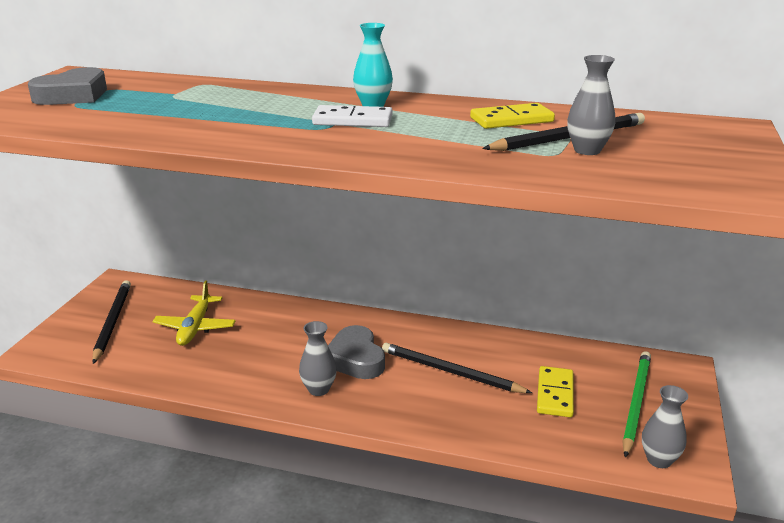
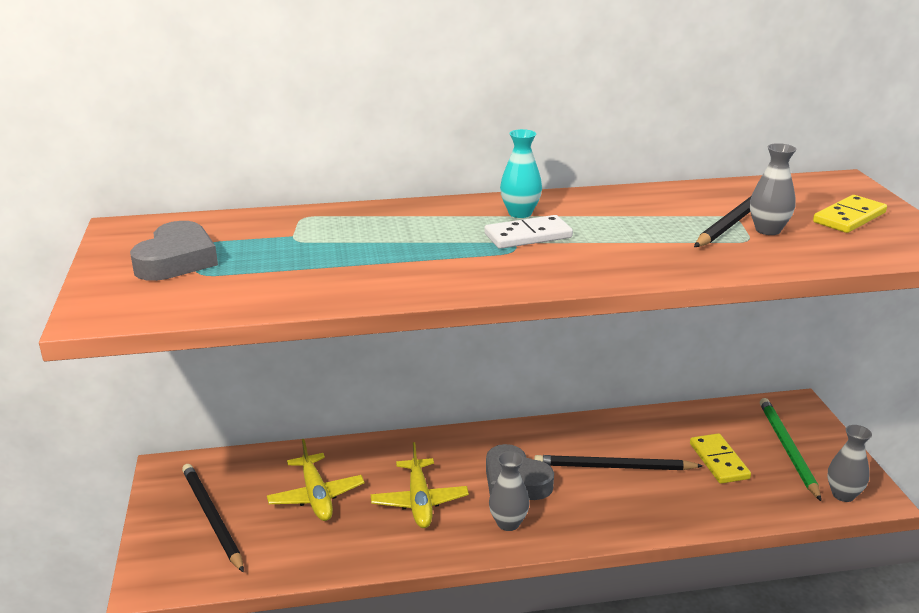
camera: 25 degrees left, 0 degrees up
(265, 353) = (419, 501): none -> yellow plane
(511, 120) = (665, 208): yellow domino -> yellow domino (849, 217)

